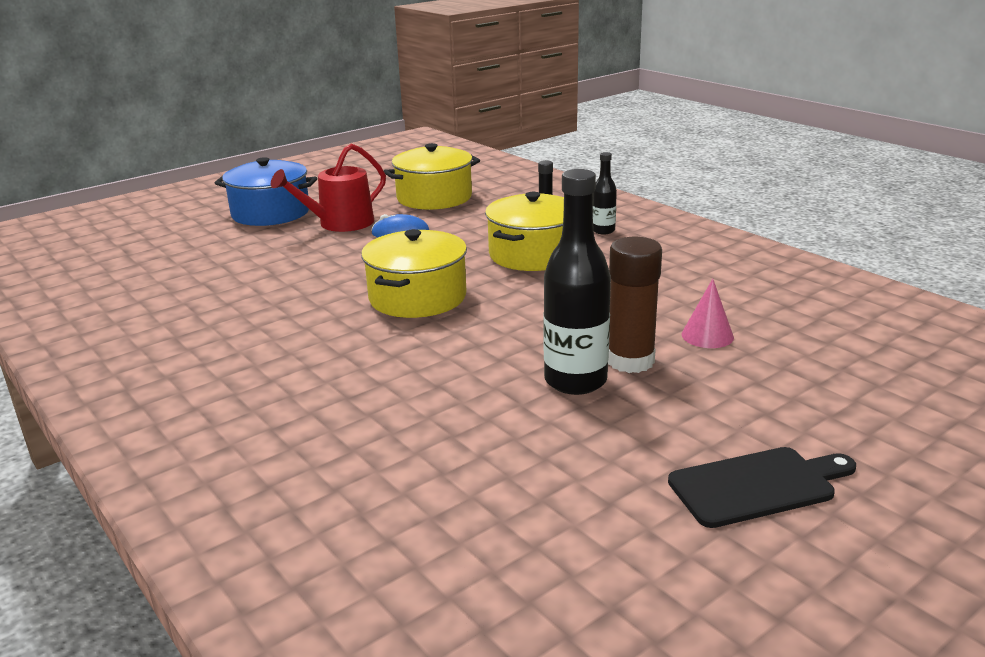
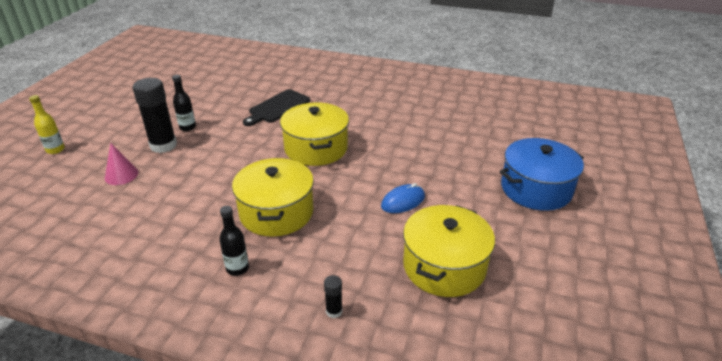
camera: 145 degrees right, 10 degrees up
(340, 223) = (463, 196): red watering can -> none
(575, 381) = (187, 127): black bottle -> black bottle, size x0.52
(630, 361) = (163, 145): brown glue stick -> black glue stick
(757, 486) = (95, 109): black cutting board -> black cutting board (278, 107)
(827, 407) = (55, 150): none -> yellow bottle

